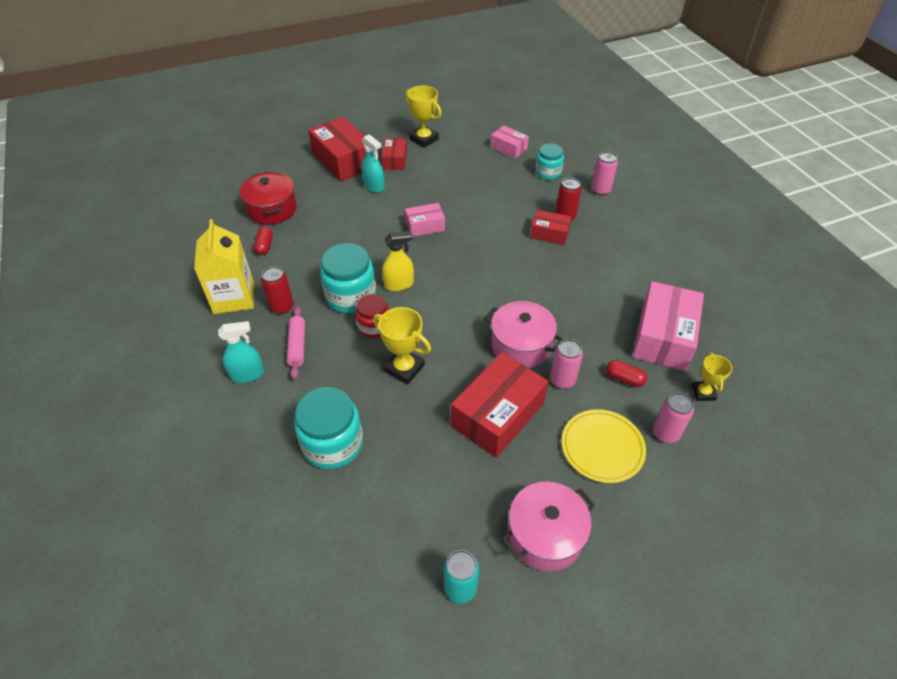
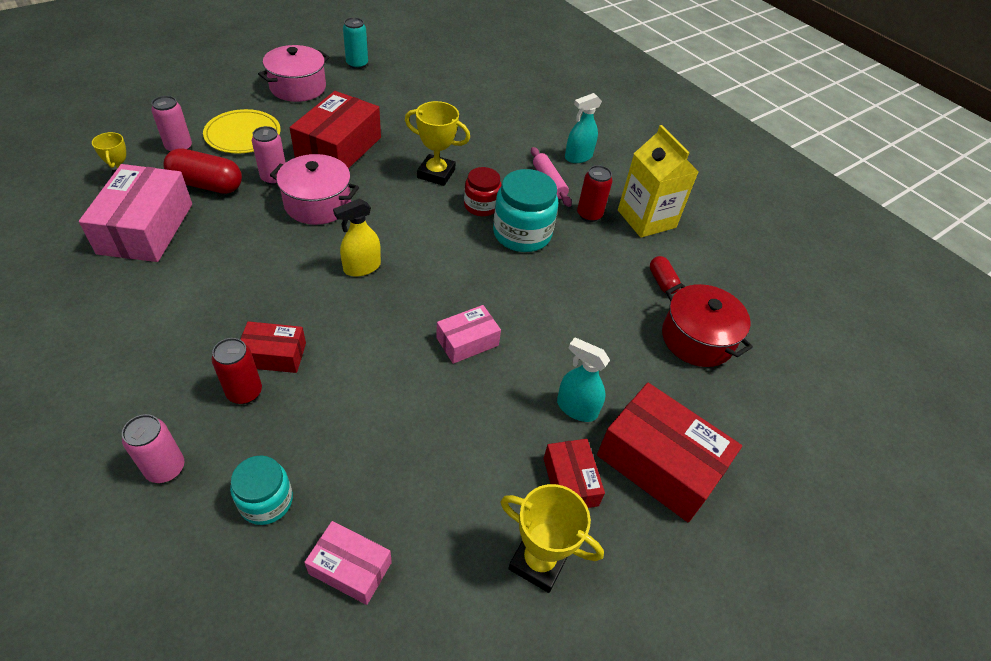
camera: 160 degrees right, 0 degrees up
(333, 444) = (476, 120): turquoise jar -> none
(399, 284) = (472, 253): yellow spray bottle -> yellow spray bottle (362, 267)
(624, 378) = (207, 185): red capsule -> red capsule, size x1.81

